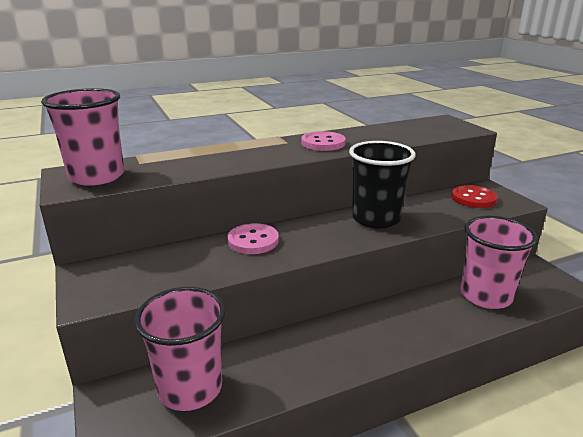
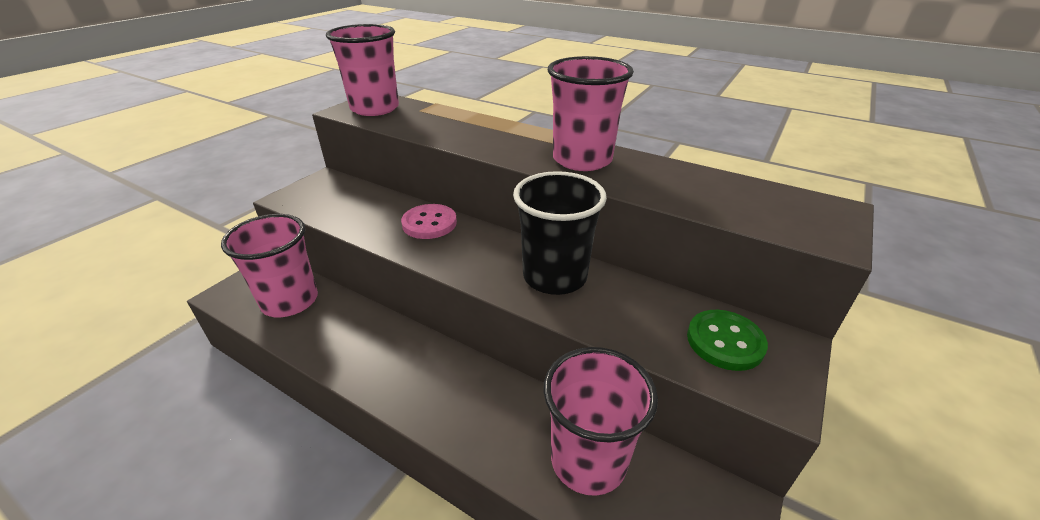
camera: 55 degrees right, 10 degrees up
(323, 143) = (582, 160): pink button -> pink cup
(473, 198) = (725, 341): red button -> green button

